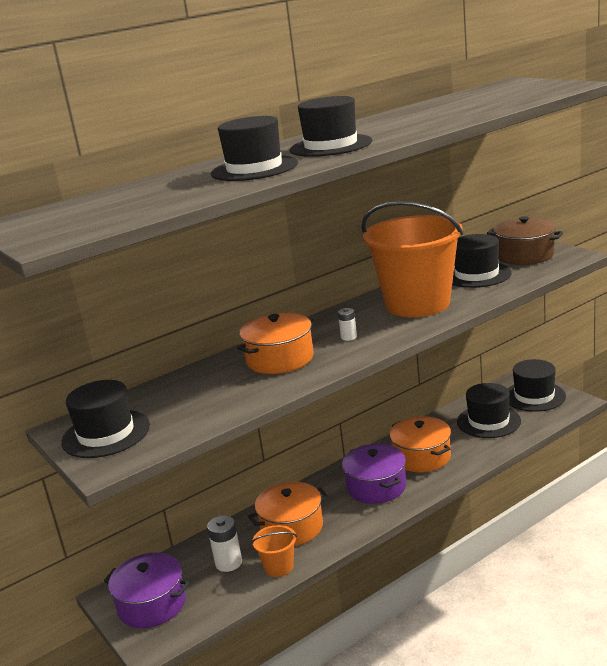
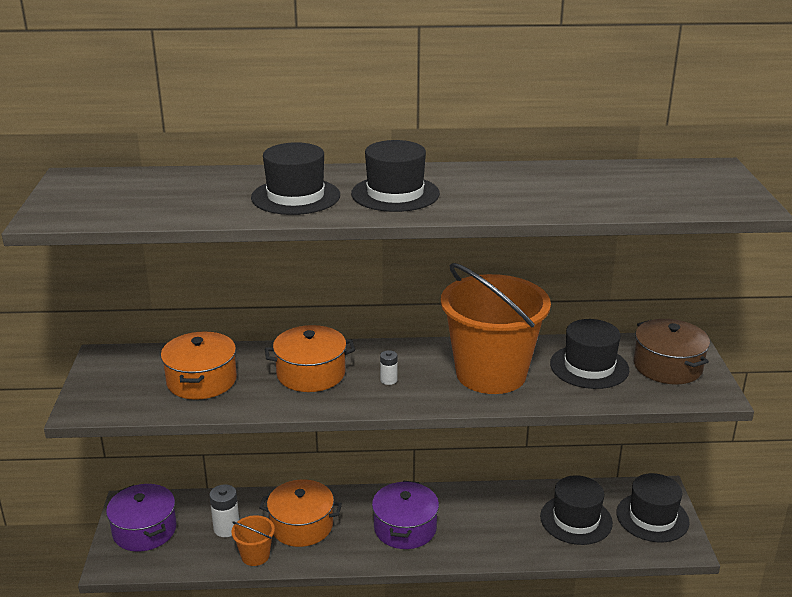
camera: 30 degrees right, 5 degrees up
(106, 434) = (118, 379): black hat -> none
(422, 457) = (474, 521): orange pot -> orange pot (201, 380)

